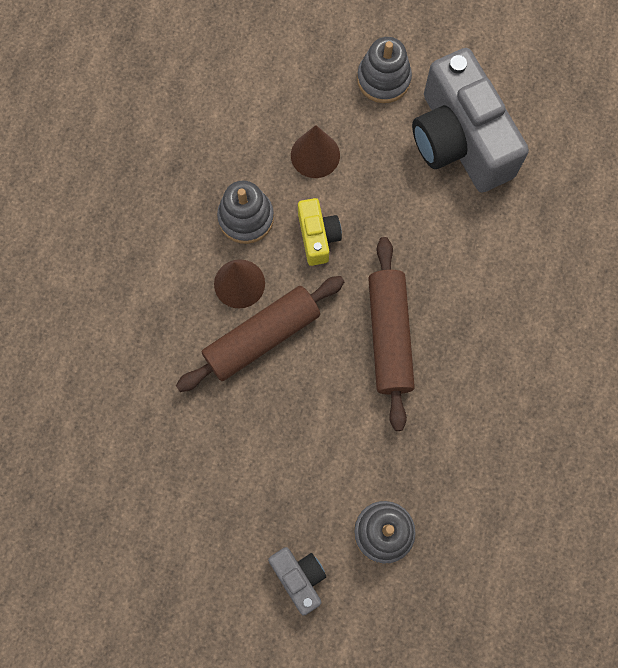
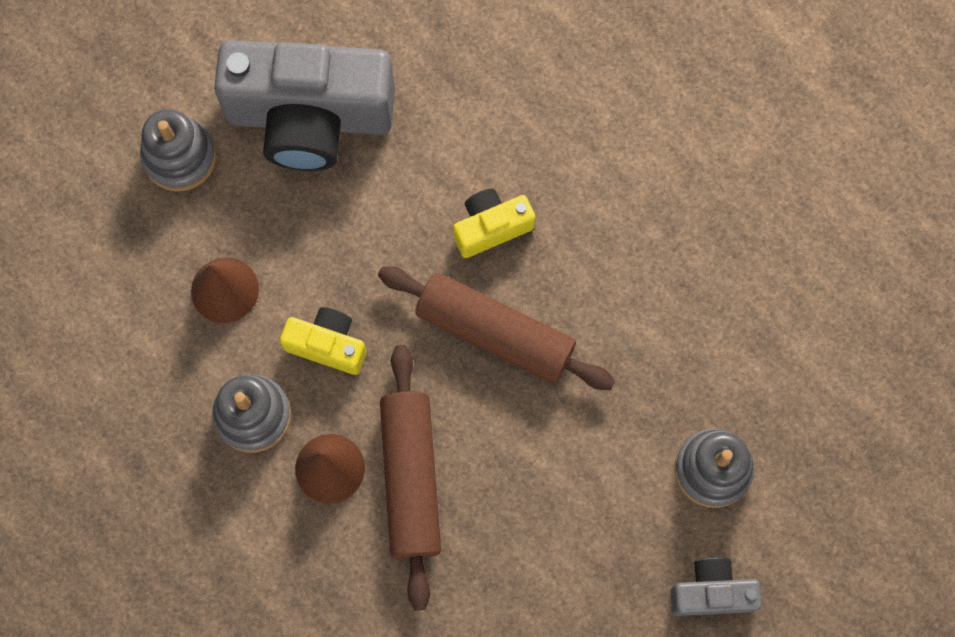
camera: 60 degrees left, 0 degrees up
(459, 293) = (491, 227): none -> yellow camera

